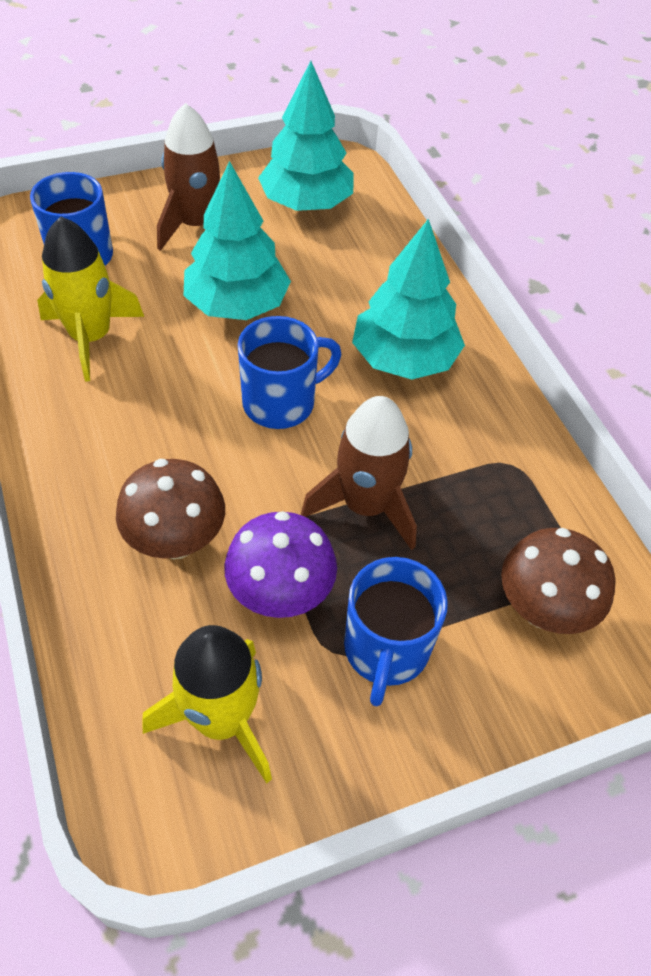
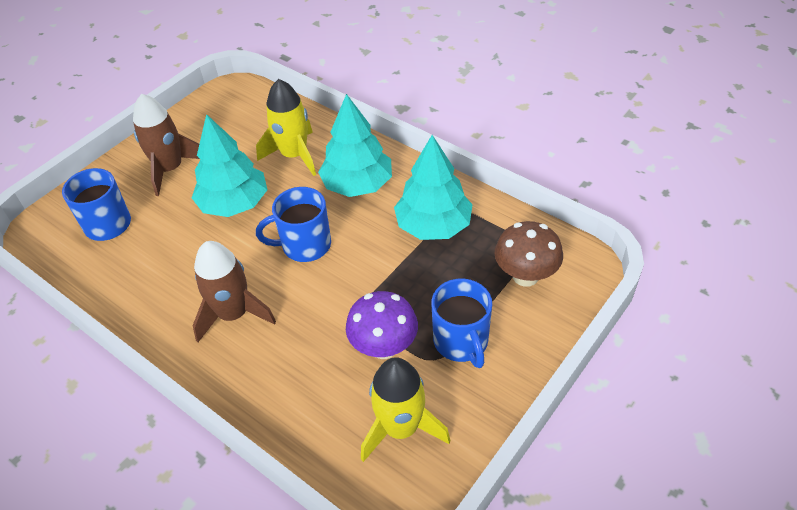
camera: 25 degrees left, 5 degrees down
(91, 337) = (155, 269): yellow rocket -> yellow rocket (294, 155)
(176, 541) = (302, 353): brown mushroom -> none
(281, 402) = (304, 245): blue mug -> blue mug turned 135 degrees counterclockwise
(306, 203) = (231, 124): turquoise tree -> turquoise tree (433, 226)
(366, 505) = (395, 274): brown rocket -> brown rocket (233, 314)

